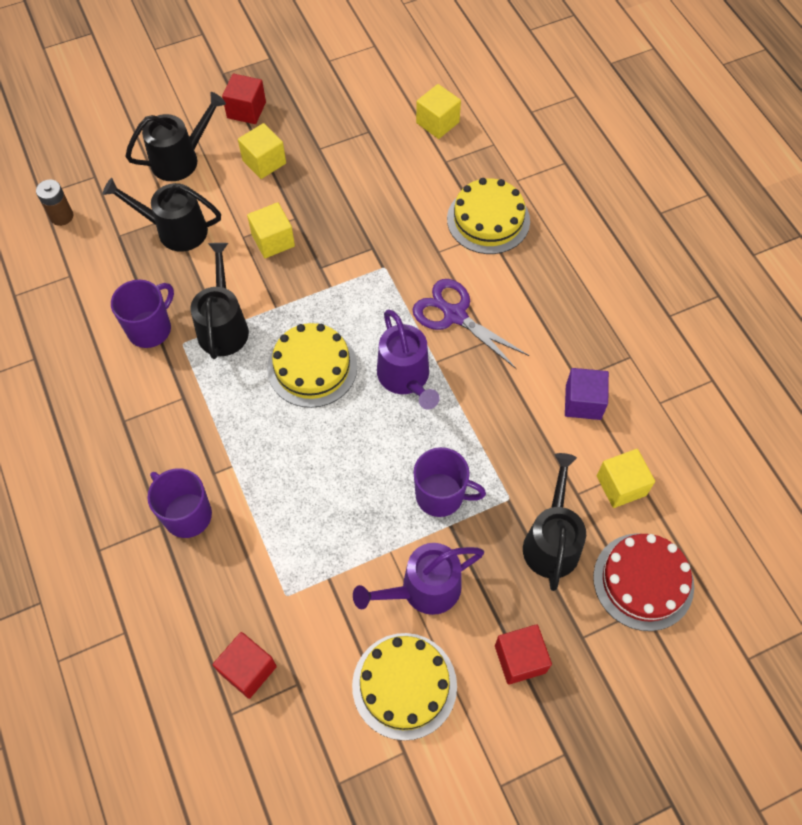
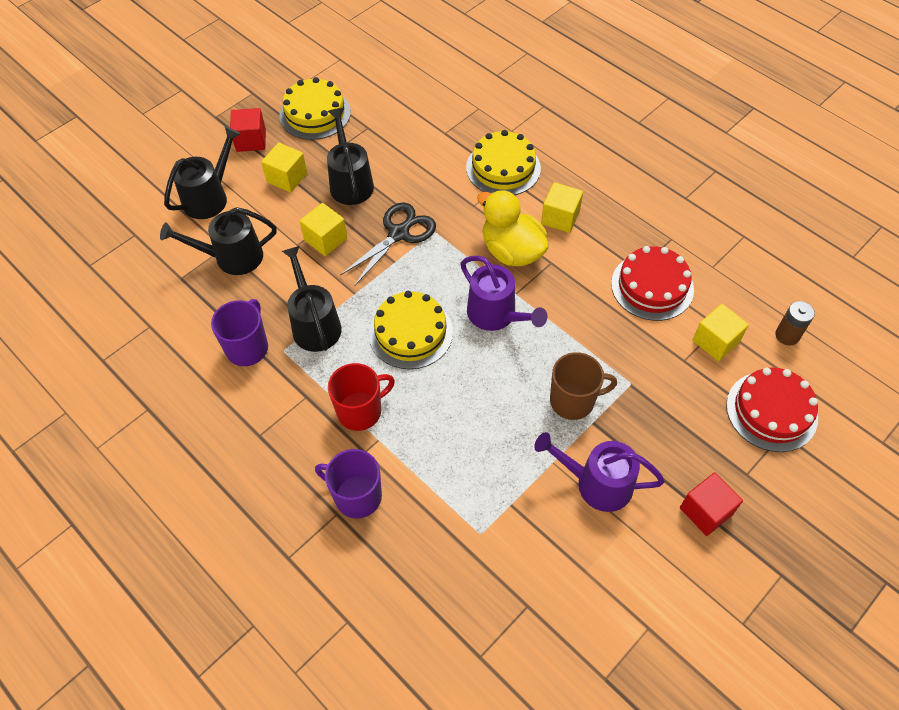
camera: 20 degrees left, 5 degrees down
(61, 216) = (118, 278): brown battery -> brown battery (787, 335)
(228, 430) = (360, 411): none -> red mug
(248, 669) = (477, 611): red cube -> none
(349, 257) = (399, 233): none -> black scissors
(404, 685) = (620, 571): yellow cake -> yellow cake (315, 114)
(423, 589) = (597, 483): purple watering can -> purple watering can turned 60 degrees clockwise
(437, 122) = (423, 104): yellow cube -> yellow cube (560, 217)
(441, 495) = (573, 401): purple mug -> brown mug
(454, 315) = (512, 251): purple scissors -> yellow duck
(551, 541) = (683, 406): black watering can -> black watering can (350, 183)
(583, 402) = (652, 286): purple cube -> red cake

